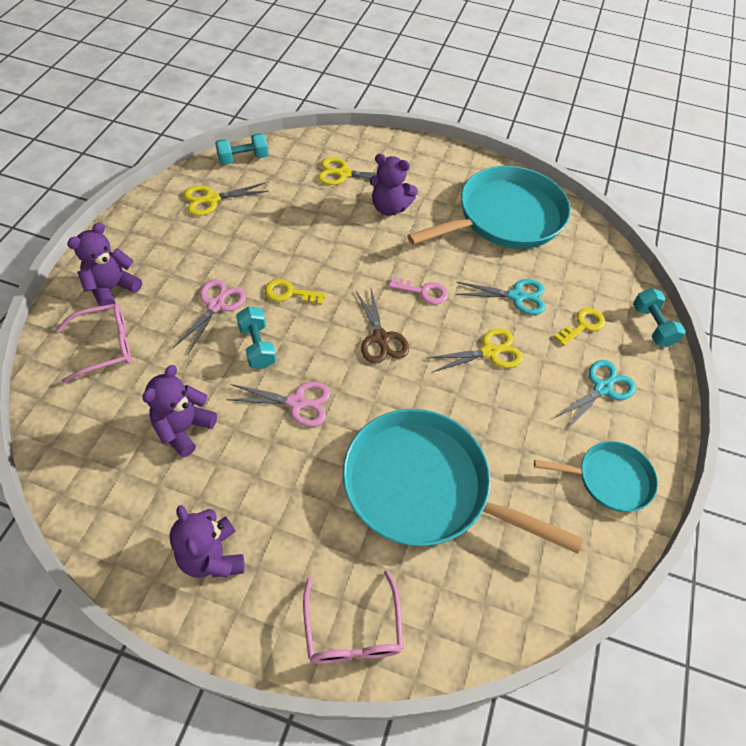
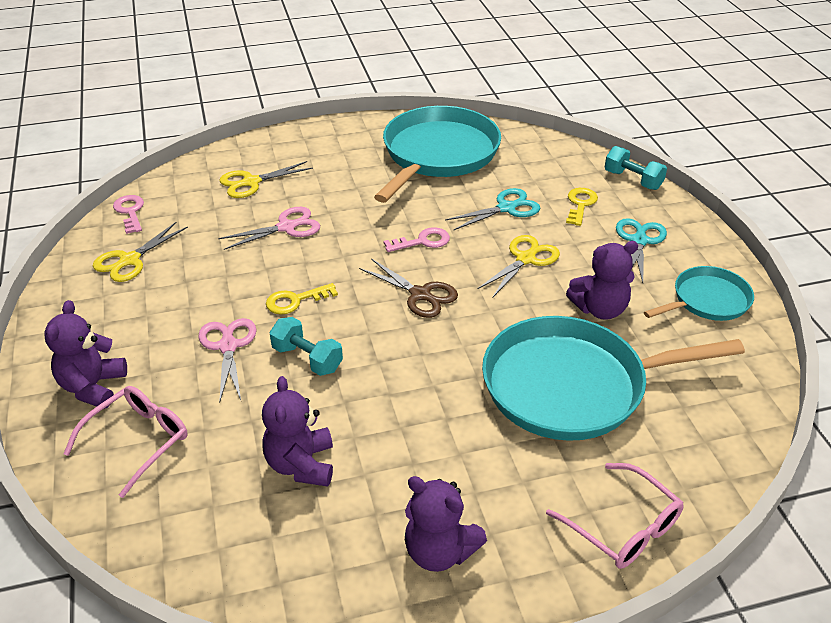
camera: 30 degrees left, 15 degrees down
(243, 159) = (130, 212): turquoise dumbbell -> pink key
(296, 403) = (393, 384): pink scissors -> pink scissors (286, 227)
(389, 207) = (325, 190): purple teddy bear -> purple teddy bear (600, 309)

